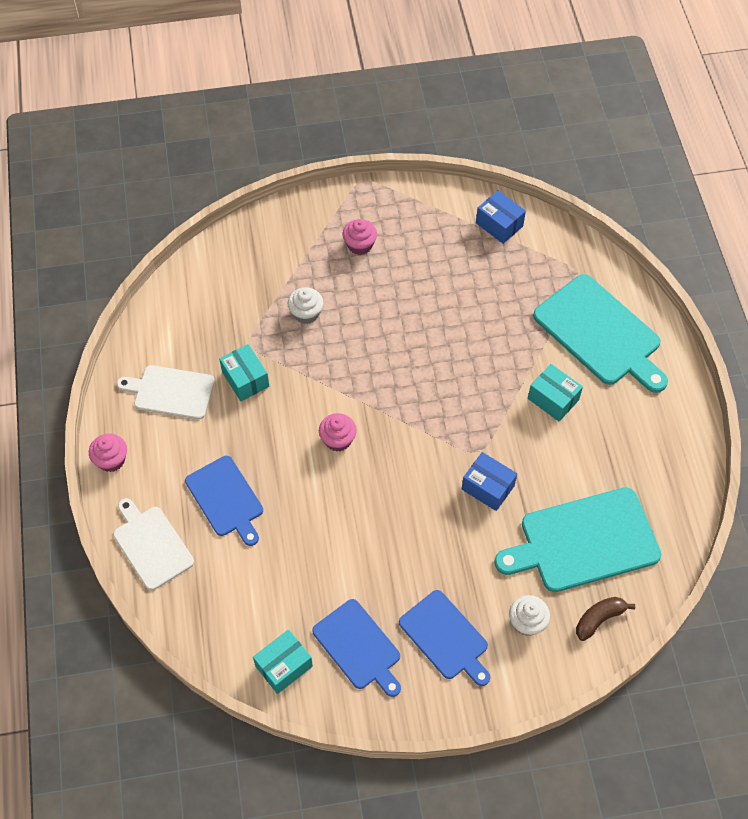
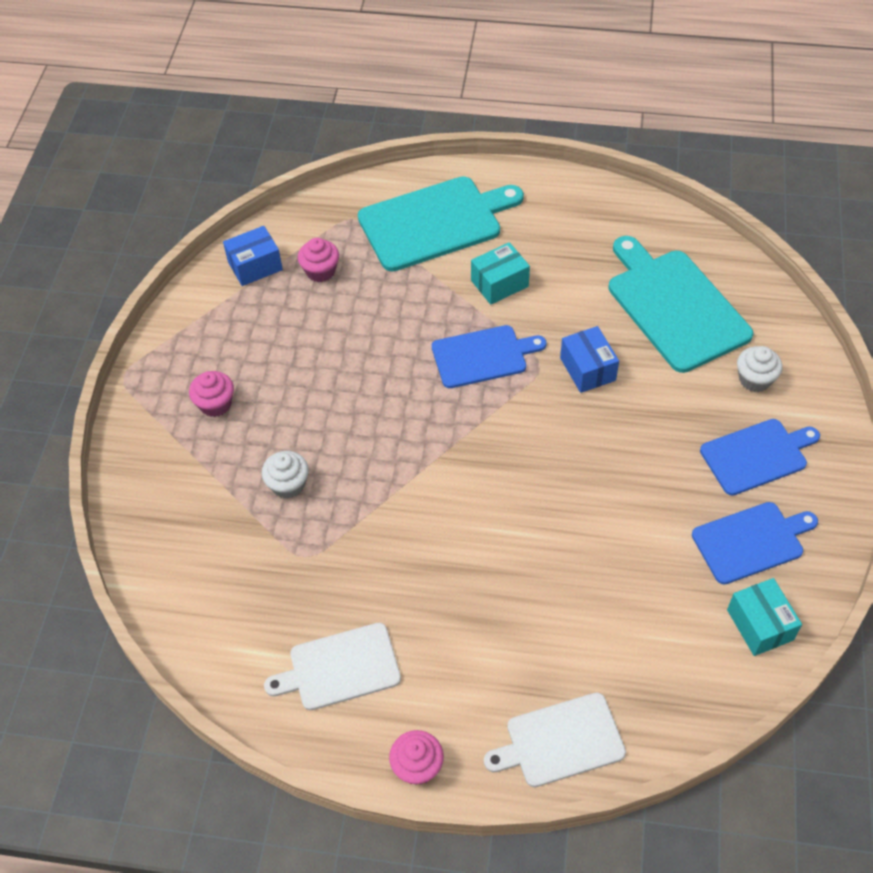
camera: 70 degrees left, 5 degrees down
(171, 392) = (340, 668): white cutting board -> white cutting board turned 45 degrees clockwise
(226, 499) = (520, 637): blue cutting board -> blue cutting board (483, 356)
(245, 379) = (356, 574): turquoise box -> none
(338, 440) = (479, 495): pink cupcake -> pink cupcake (320, 271)
(488, 487) = (587, 369): blue box -> blue box turned 75 degrees counterclockwise
(584, 541) = (675, 306): turquoise cutting board -> turquoise cutting board turned 150 degrees clockwise
(599, 619) = (764, 320): brown banana -> none

